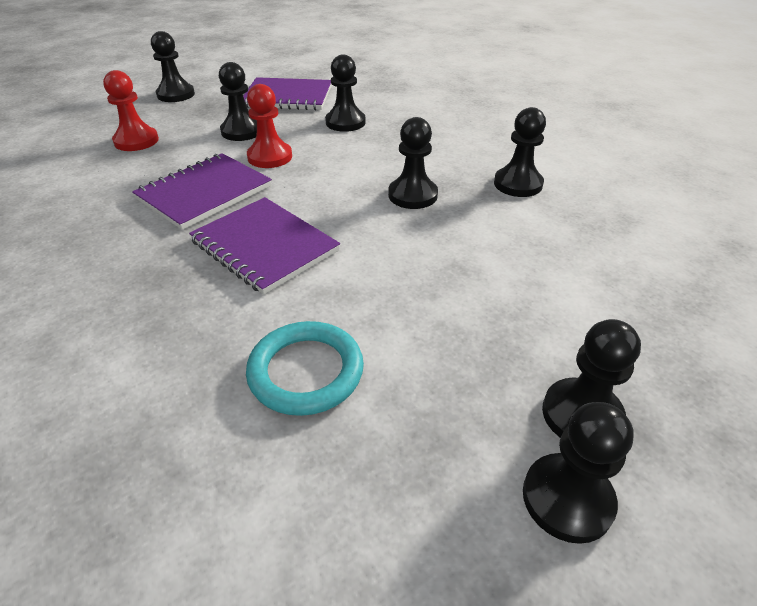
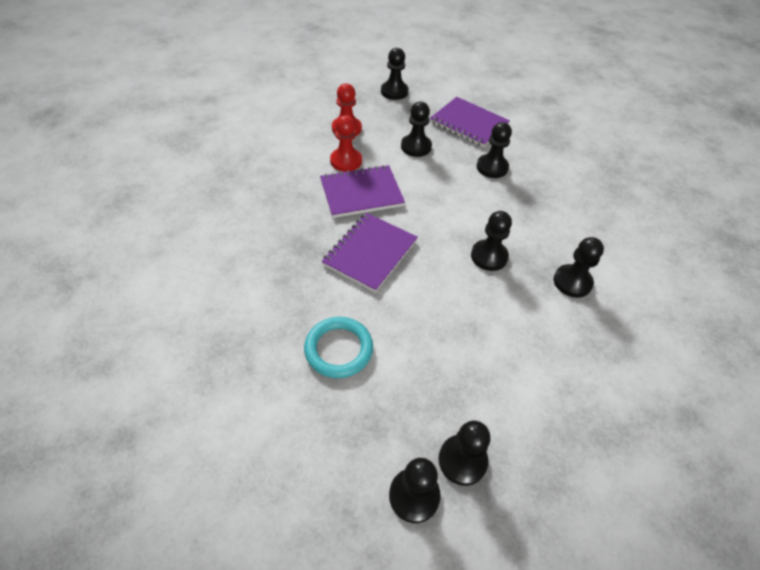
camera: 30 degrees right, 10 degrees up
(265, 246) = (370, 253): purple notebook -> purple notebook turned 45 degrees clockwise
(270, 157) = (419, 179): red pawn -> red pawn (346, 161)

